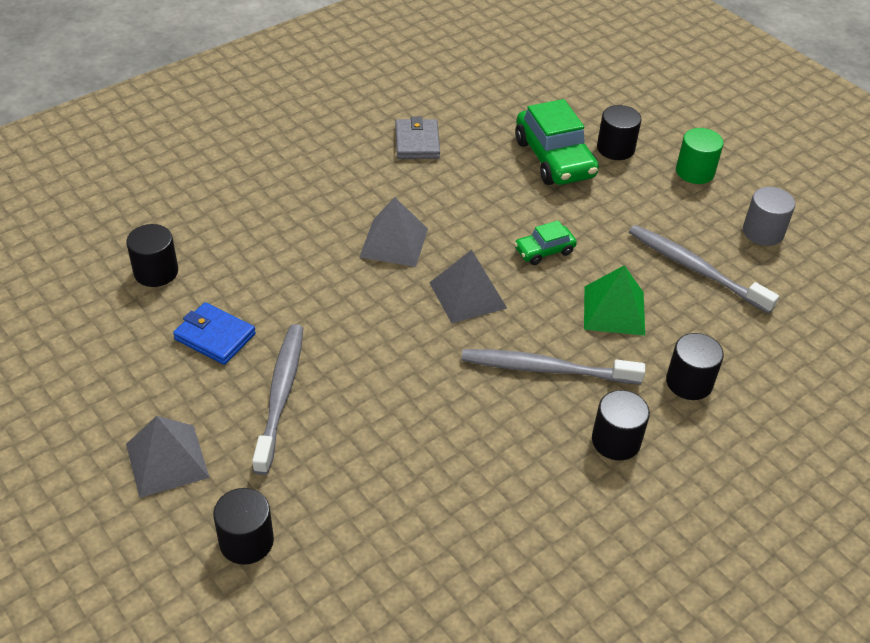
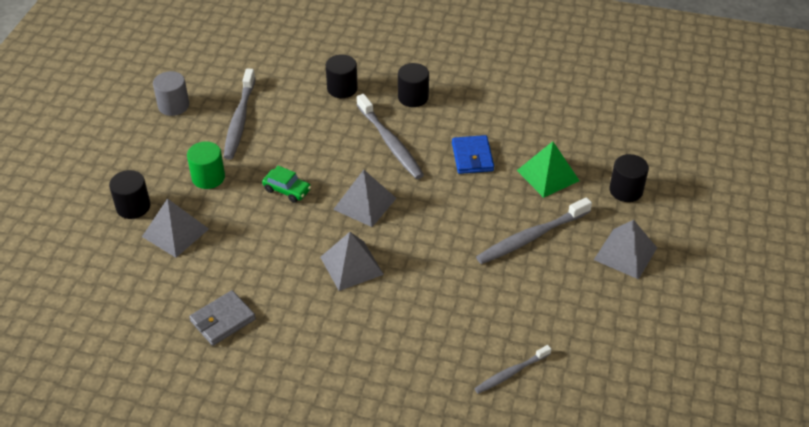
camera: 125 degrees left, 0 degrees up
(156, 272) = (511, 373): black cylinder -> grey toothbrush
(215, 336) = (526, 298): blue wallet -> blue wallet (472, 157)
(554, 158) = (175, 232): green car -> grey pyramid
(614, 310) = (313, 137): green pyramid -> green pyramid (548, 175)
(695, 172) = (129, 157): green cylinder -> green cylinder (208, 177)

